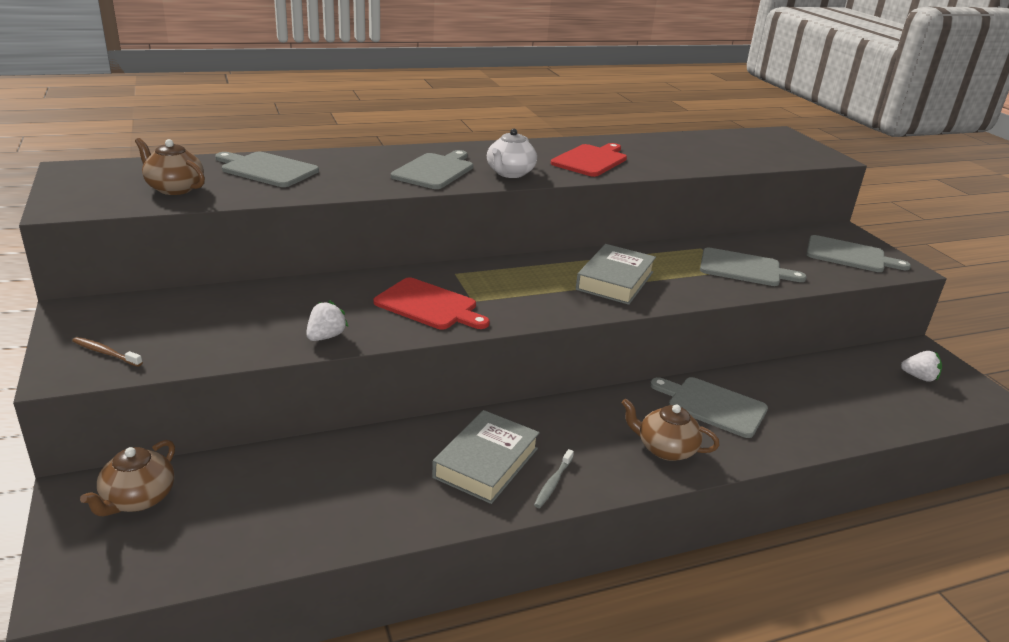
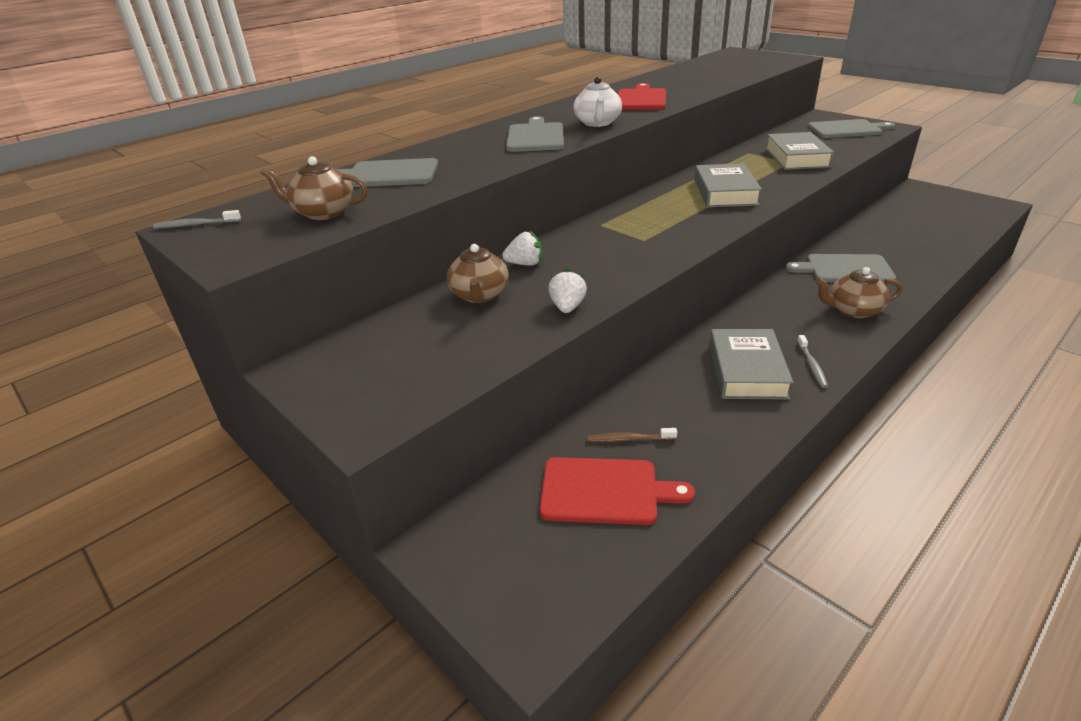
camera: 20 degrees left, 5 degrees up
(81, 170) = (196, 225): none -> grey toothbrush
(105, 353) = (382, 394): brown toothbrush -> brown toothbrush (629, 439)
(138, 499) = (498, 524): brown teapot -> brown teapot (479, 295)
(429, 305) = (615, 255): red cutting board -> red cutting board (605, 491)
(744, 268) = (797, 157): grey cutting board -> grey book
(919, 377) = (939, 205): white strawberry -> white strawberry (525, 264)

